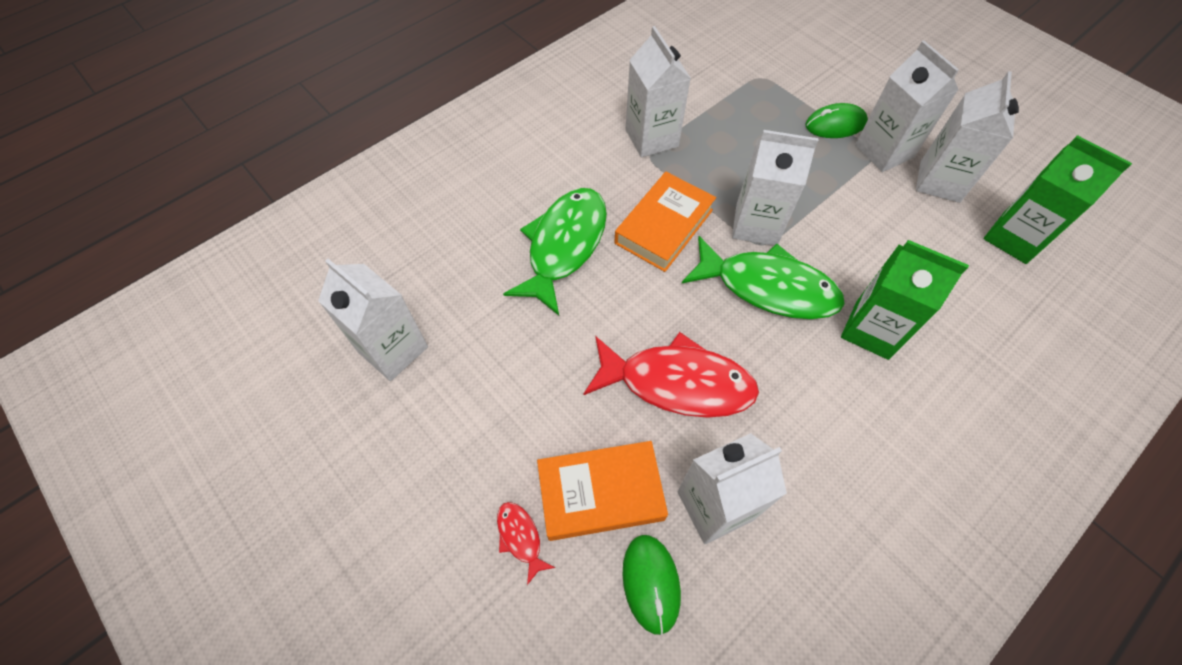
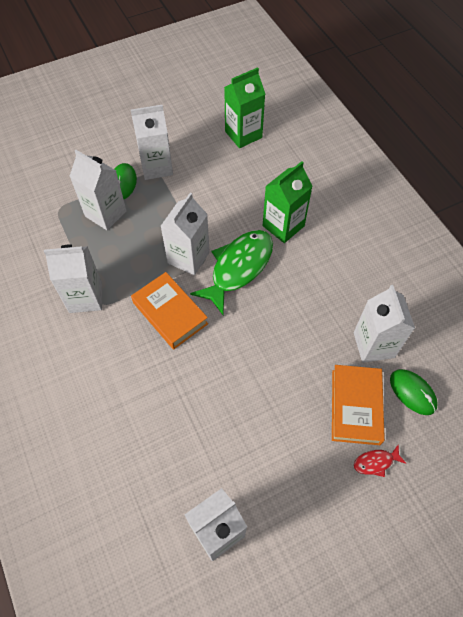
camera: 75 degrees left, 0 degrees up
(564, 246) = (163, 384): green fish -> none
(651, 583) = (412, 392): green mouse -> green mouse turned 45 degrees clockwise
(677, 382) = (292, 341): red fish -> none
(939, 181) = (191, 150): white carton -> white carton (105, 213)

